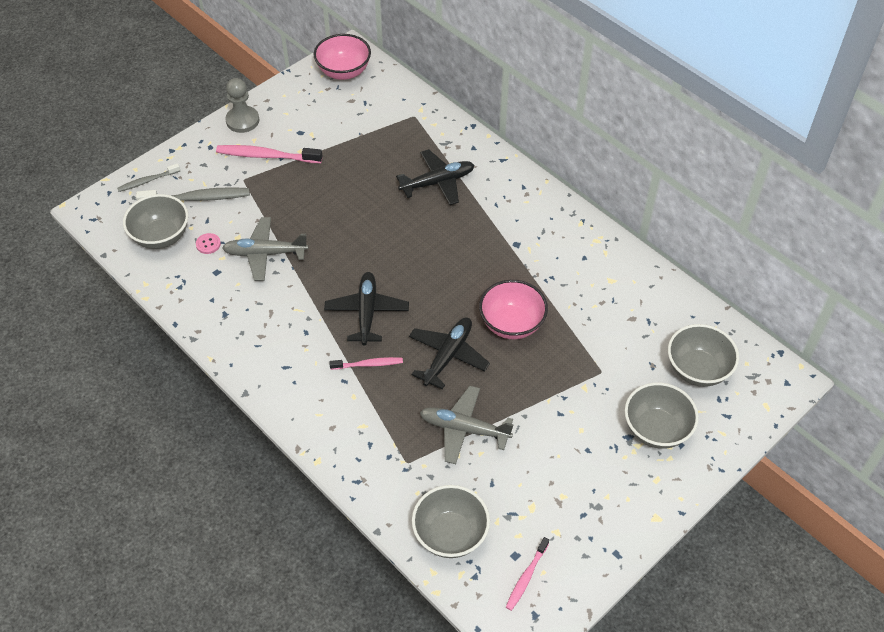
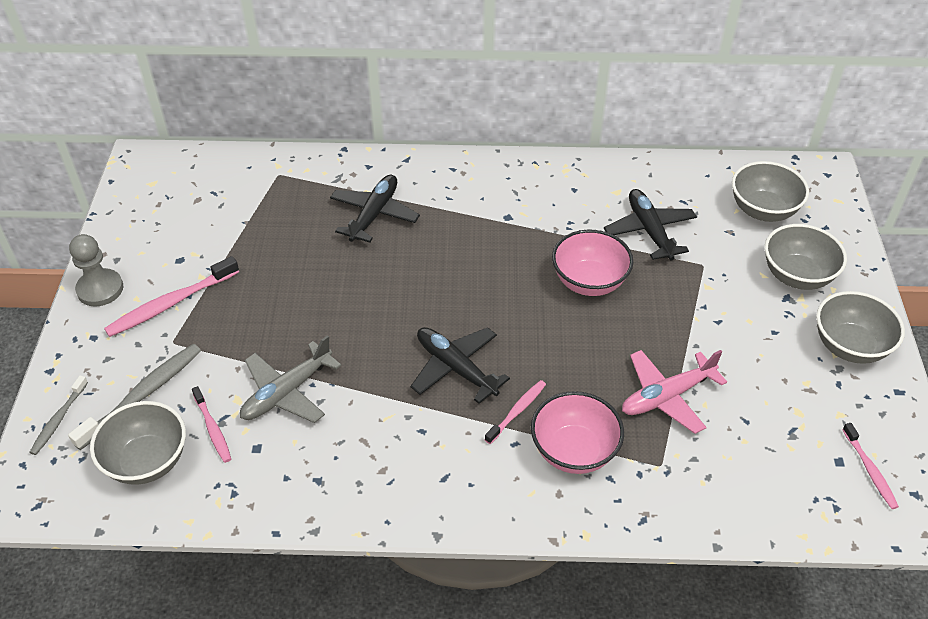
camera: 45 degrees left, 5 degrees down
(208, 244) = (213, 429): pink button -> pink toothbrush
(344, 72) = (157, 180): pink bowl -> pink bowl (574, 451)
(448, 355) = (573, 348): black plane -> black plane (649, 230)
(450, 534) = (773, 492): grey bowl -> grey bowl (849, 346)
(463, 429) = (666, 396): grey plane -> pink plane

